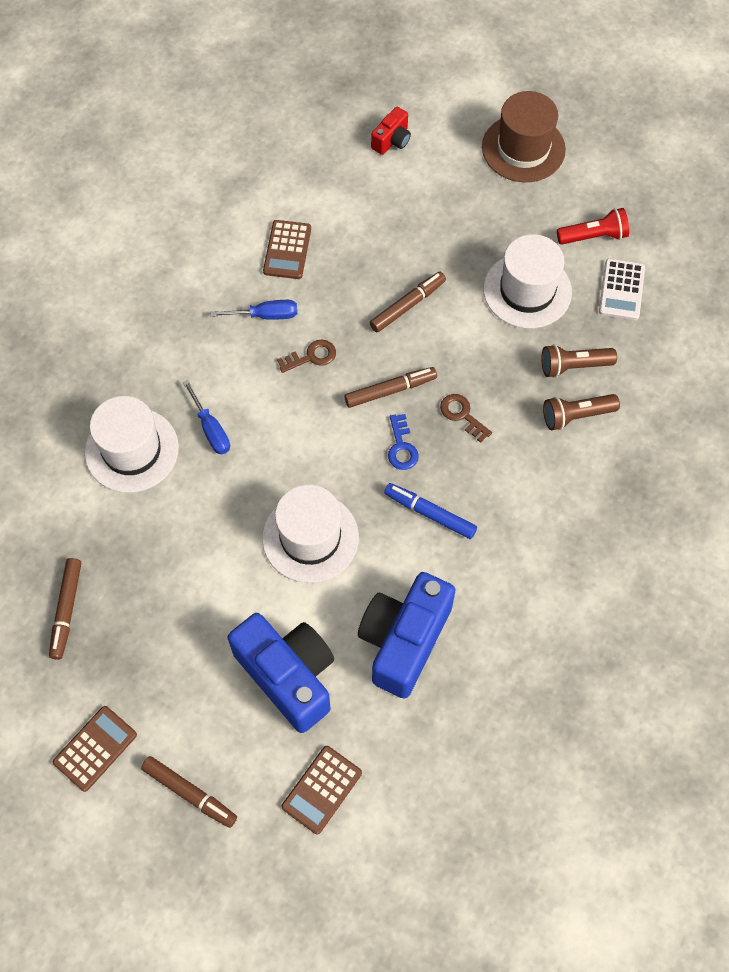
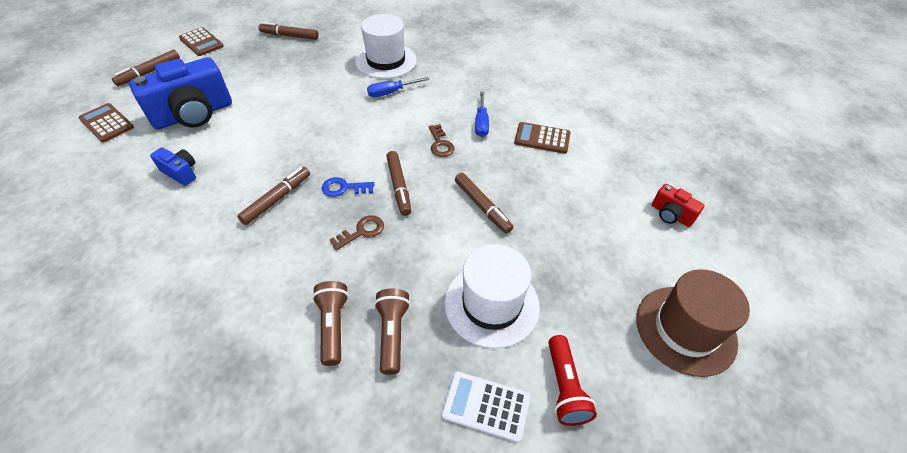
camera: 95 degrees right, 15 degrees down
(310, 537) = (288, 132): white hat -> none
(404, 640) = (181, 173): blue camera -> blue camera, size x0.47
(430, 513) = (277, 199): blue marker -> brown marker

